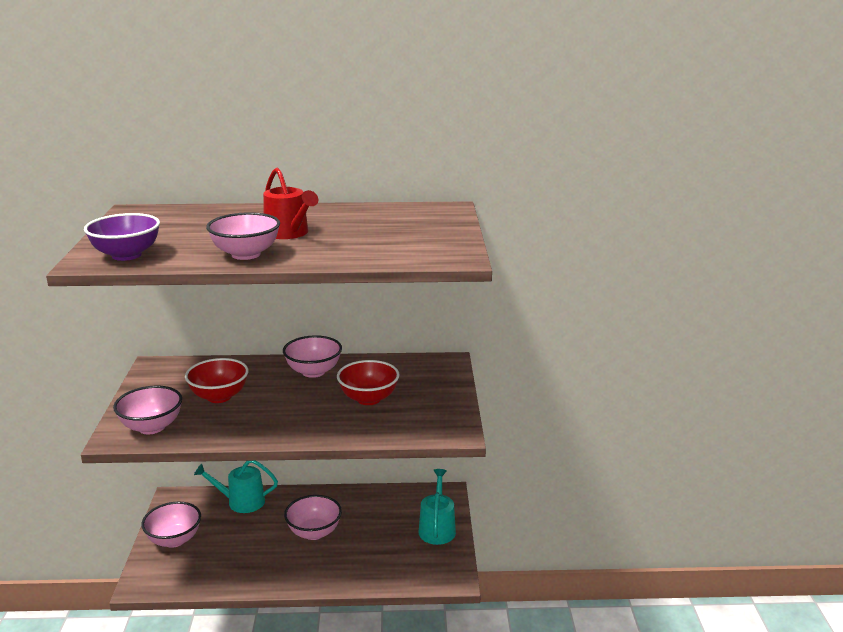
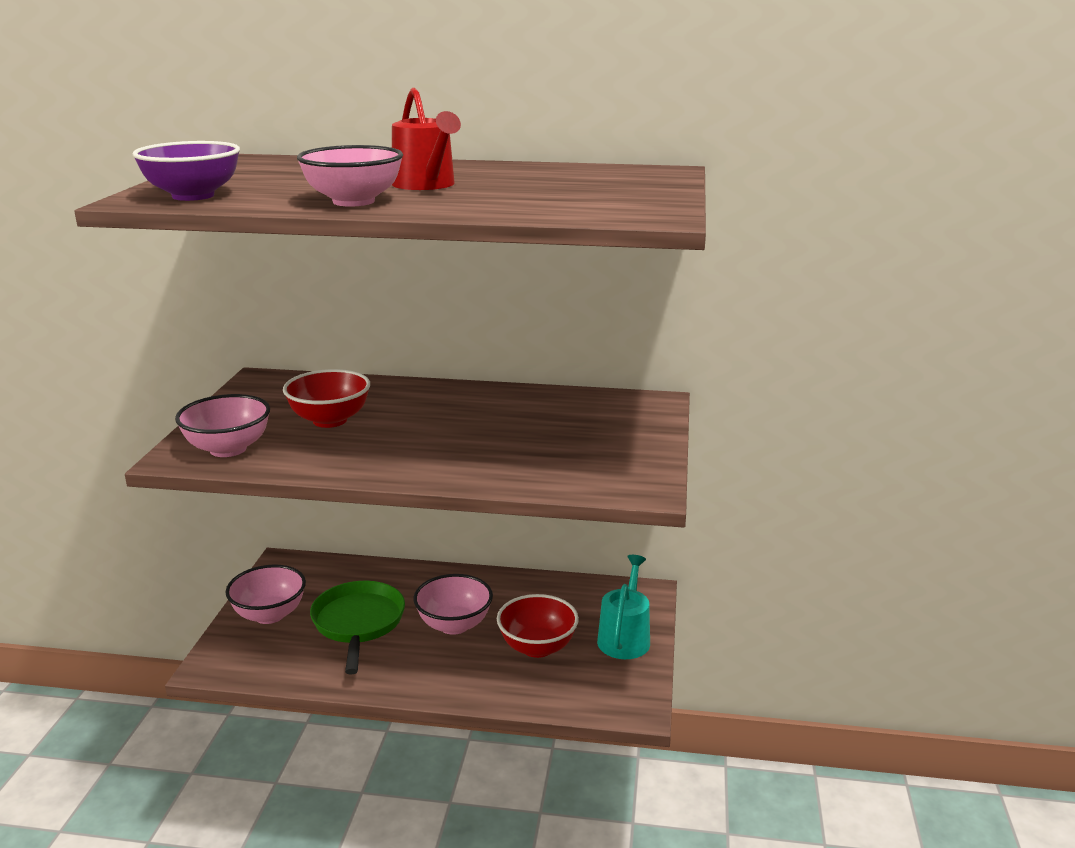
camera: 10 degrees right, 0 degrees up
(241, 502) = (368, 576): turquoise watering can -> none
(243, 539) = (358, 623): none -> green pan
(313, 372) = (465, 400): pink bowl -> none
(368, 399) = (531, 438): red bowl -> red bowl (537, 647)

